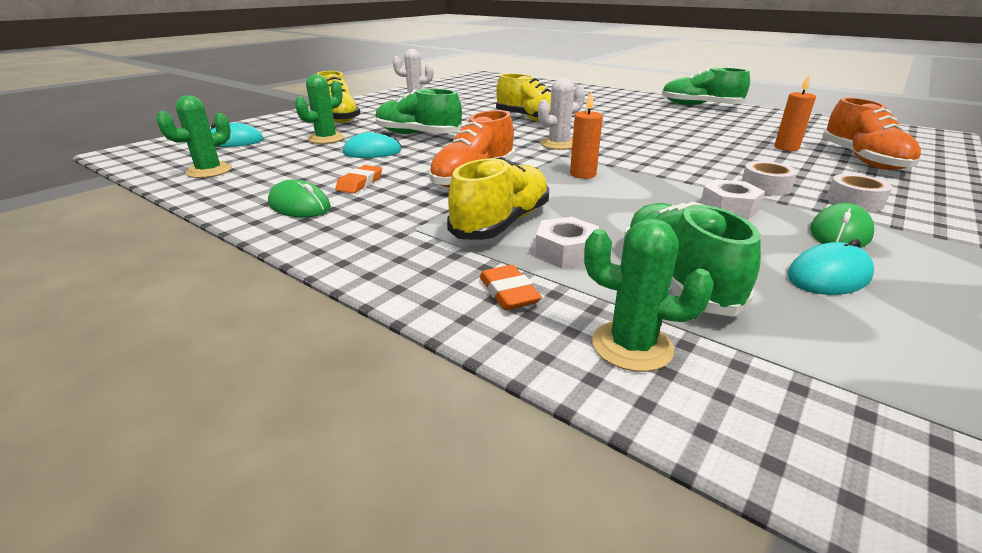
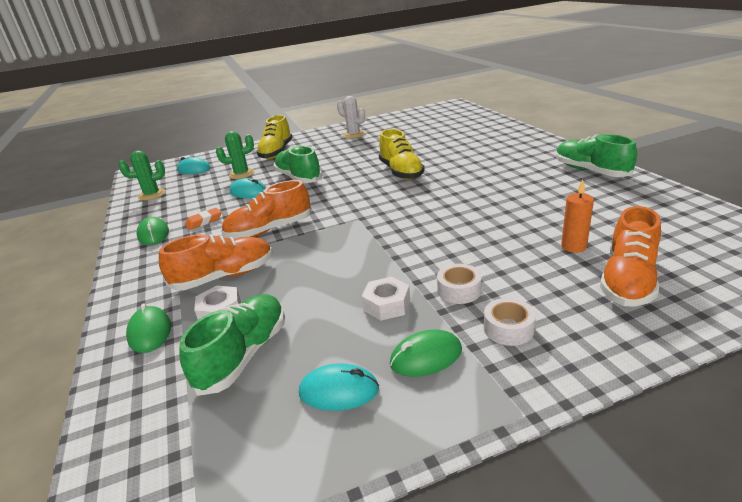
camera: 35 degrees right, 0 degrees up
(501, 223) = (224, 277): yellow shoe -> orange shoe
(508, 293) = (150, 332): orange eraser -> green mouse
(558, 144) = (376, 205): white cactus -> none
(582, 174) = (341, 242): orange candle -> none
(632, 346) = (146, 391): green cactus -> none

